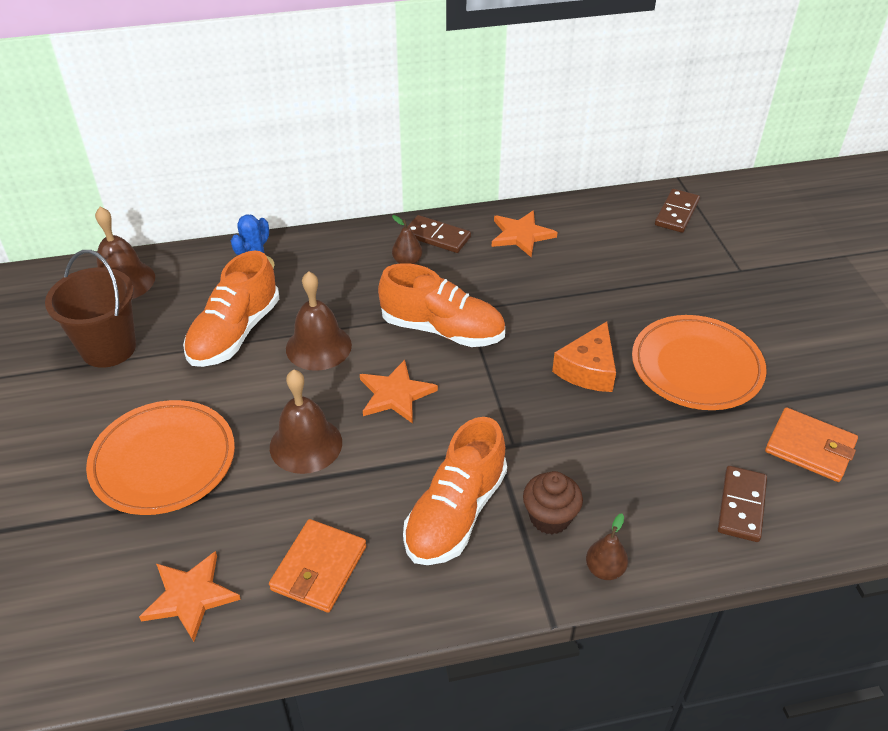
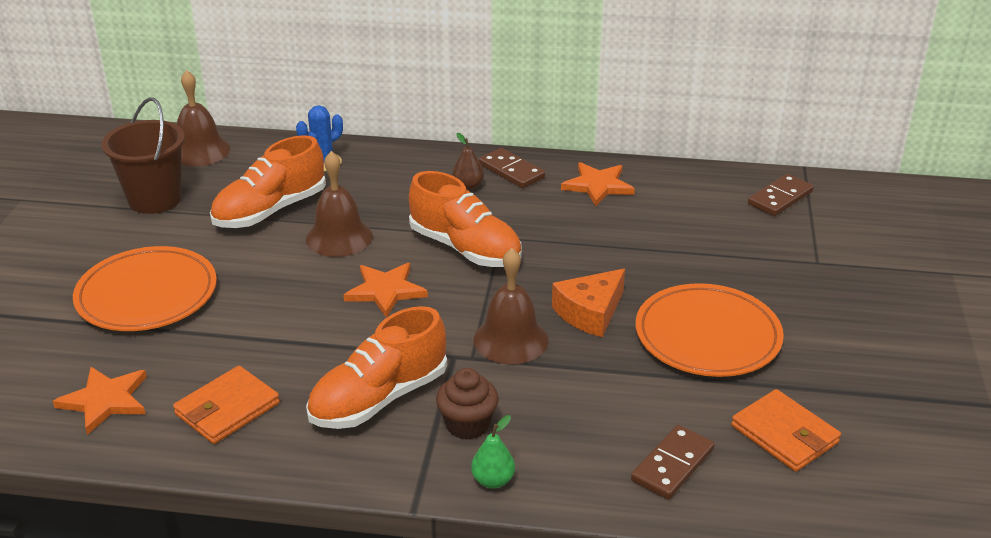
camera: 20 degrees right, 10 degrees down
(306, 444) = (277, 311): brown bell -> brown bell (511, 339)
(604, 569) = (493, 480): brown pear -> green pear

